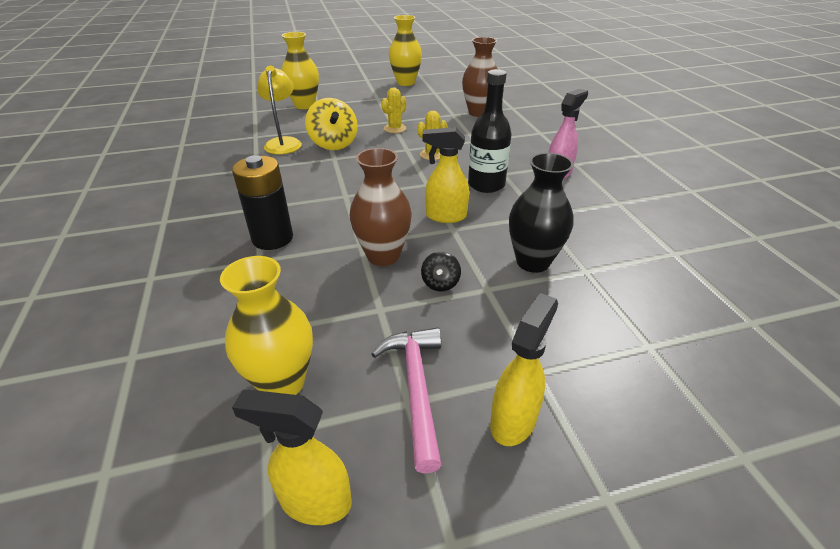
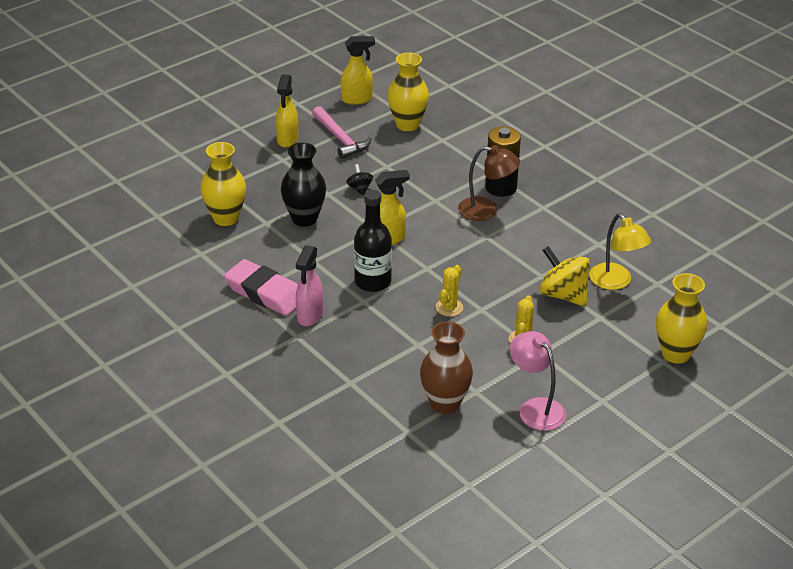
camera: 155 degrees right, 0 degrees up
(317, 218) = (486, 210): none -> brown lamp
(383, 256) = (411, 196): brown vase -> none
(405, 82) = (602, 458): yellow vase -> yellow vase (225, 218)
(422, 102) = (535, 408): none -> pink lamp
(599, 198) = (265, 293): none -> pink eraser

